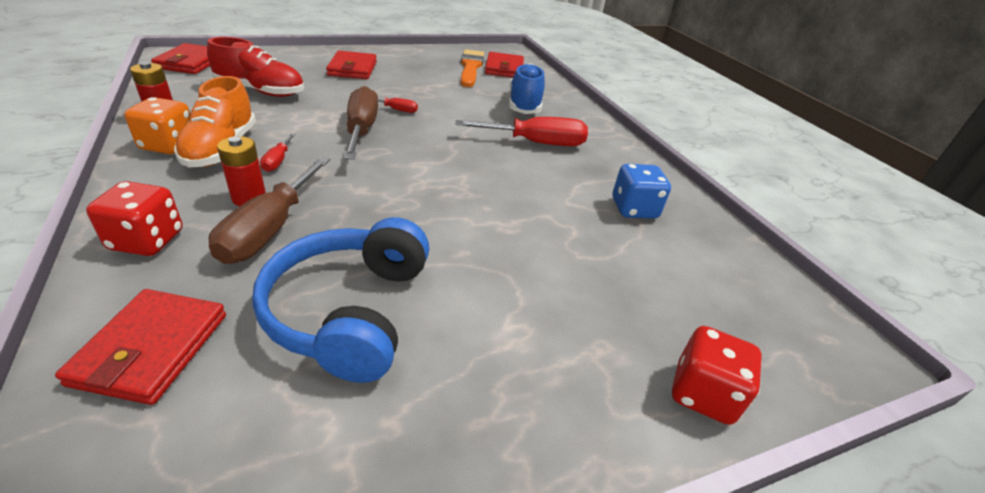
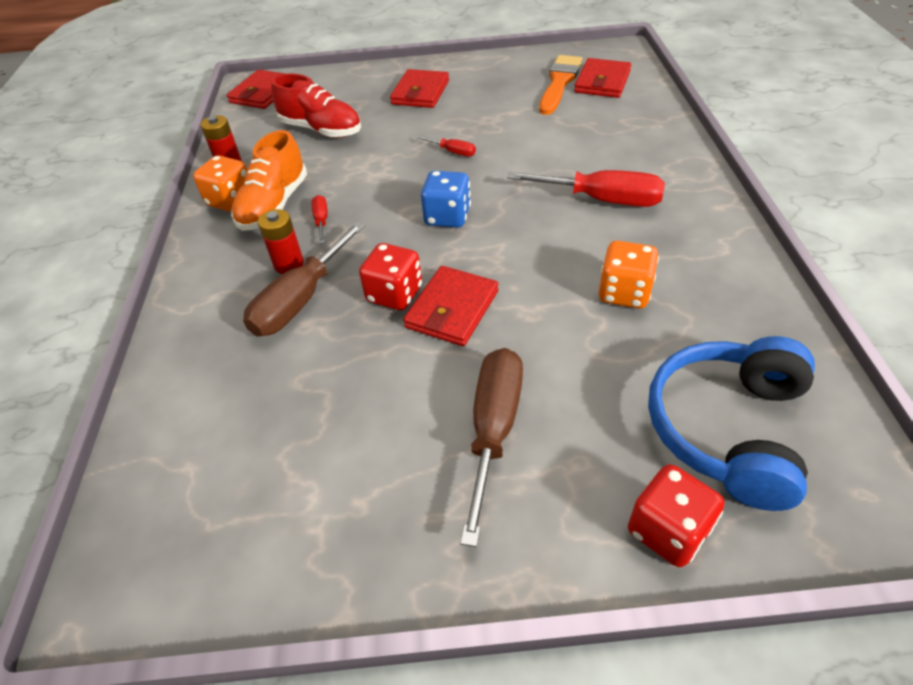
camera: 25 degrees right, 10 degrees up
(147, 241) = (203, 305): red dice -> red dice (394, 294)
(152, 348) = (196, 408): red wallet -> red wallet (452, 309)
(278, 161) = (321, 221): red screwdriver -> red screwdriver turned 150 degrees clockwise
(350, 311) = (351, 394): blue headphones -> blue headphones (728, 429)
(361, 130) = (409, 181): brown screwdriver -> brown screwdriver (494, 429)
(524, 105) = (608, 140): blue shoe -> none
(581, 207) = (624, 293): none -> orange dice
(634, 209) = (689, 299): blue dice -> blue dice (447, 217)

